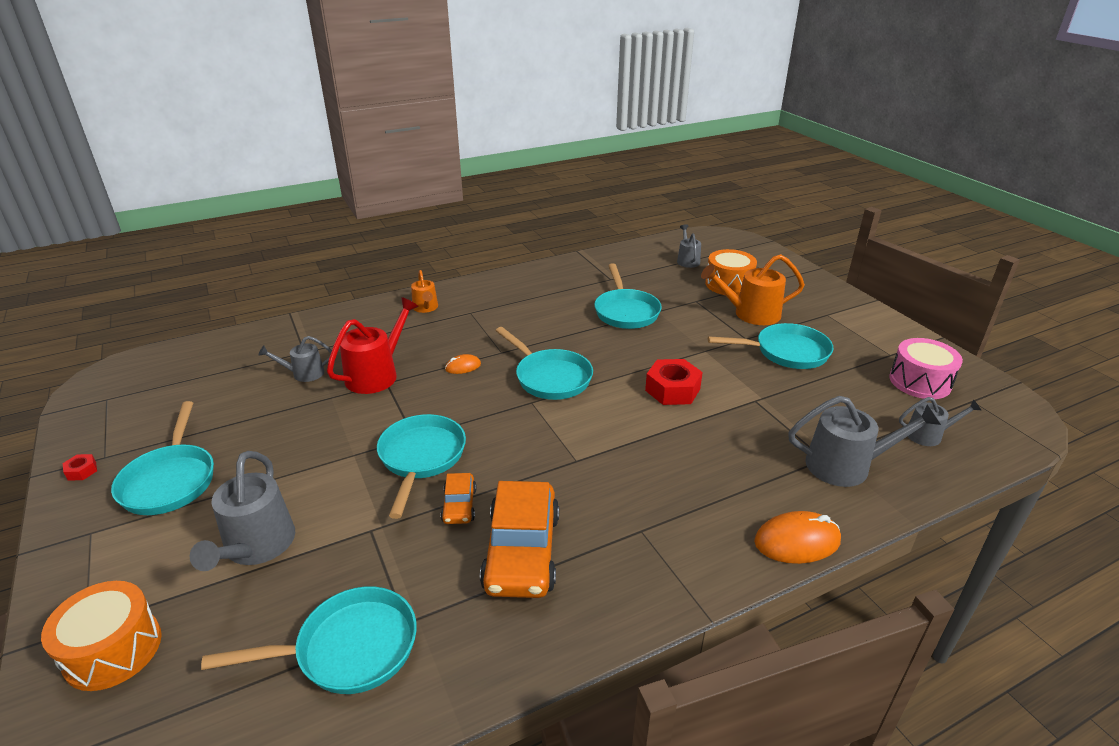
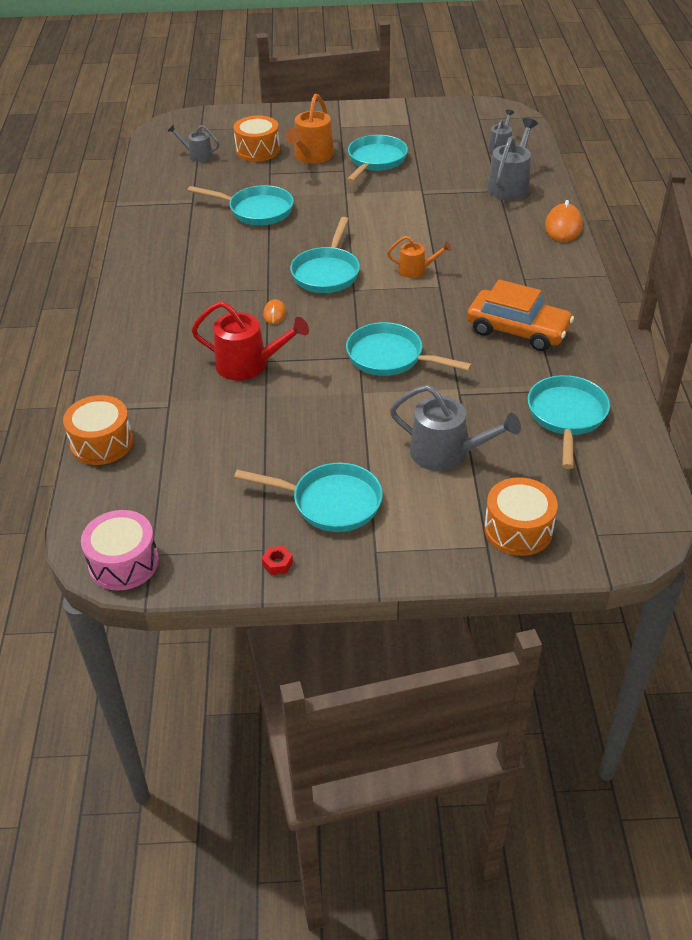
camera: 65 degrees left, 10 degrees up
(249, 336) = (102, 443): none -> orange drum
(304, 373) = (211, 409): grey watering can -> none
(376, 374) = (248, 365): red watering can -> red watering can turned 135 degrees clockwise
(426, 308) = (148, 317): orange watering can -> orange watering can (416, 270)
(459, 505) = (457, 348): orange car -> none
(550, 377) = (326, 273): turquoise pan -> turquoise pan turned 120 degrees clockwise
(672, 390) = (385, 222): red nut -> none
(920, 382) = (447, 127): pink drum -> pink drum (123, 563)

